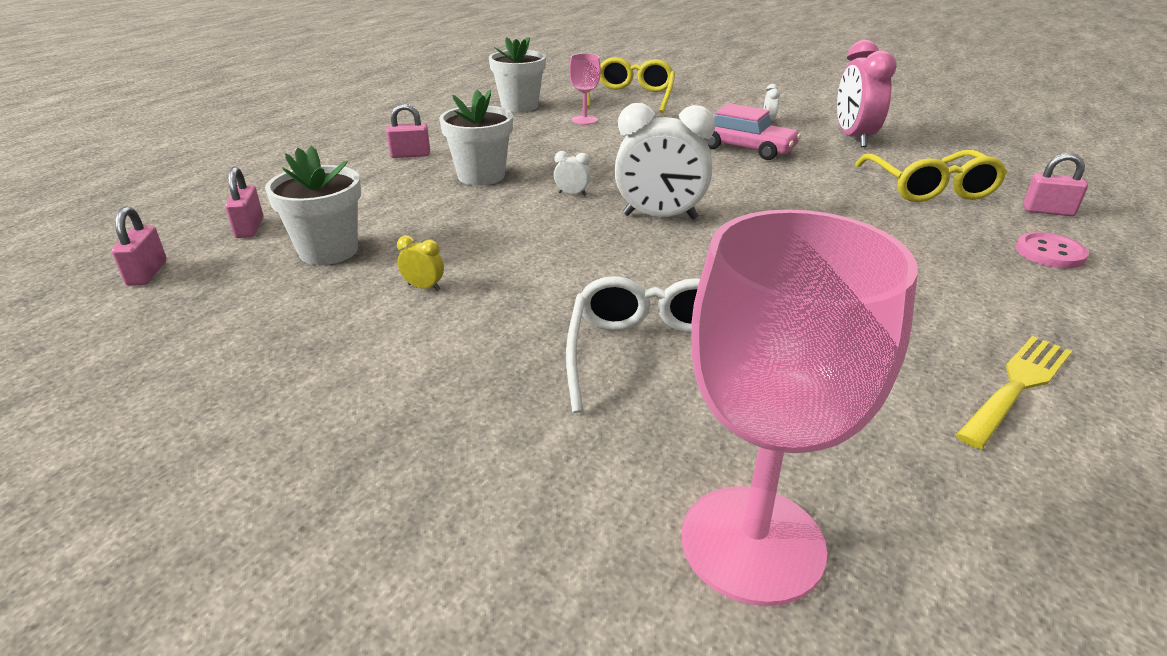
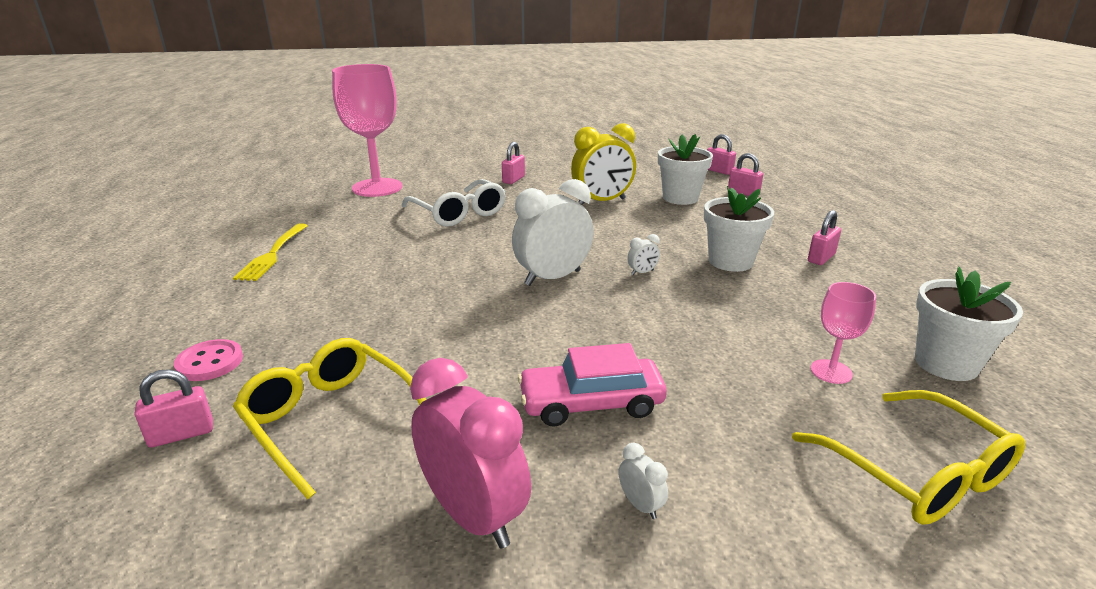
camera: 140 degrees right, 5 degrees down
(424, 287) = (602, 201): yellow clock -> yellow clock, size x2.43
(441, 412) = (513, 180): none -> pink padlock

